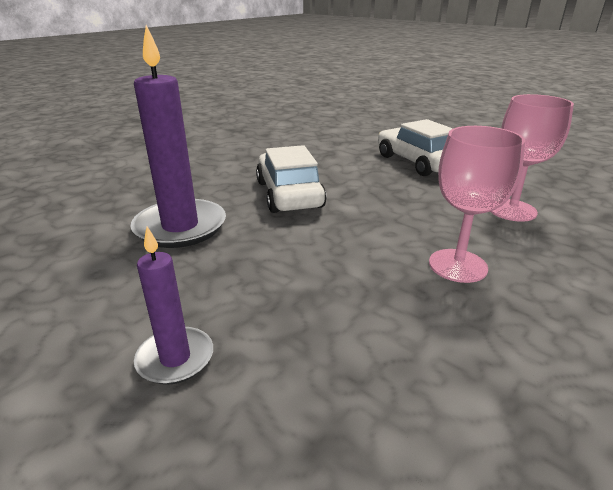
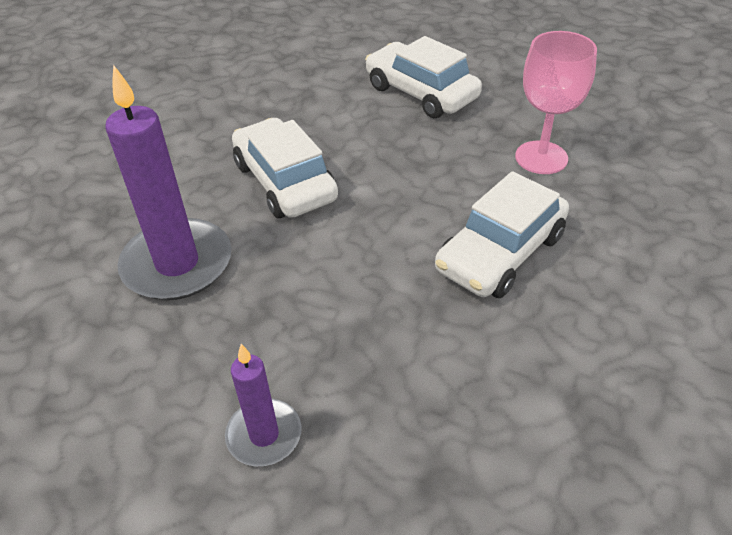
camera: 15 degrees left, 15 degrees up
(457, 265) = (500, 253): pink goblet -> white car

